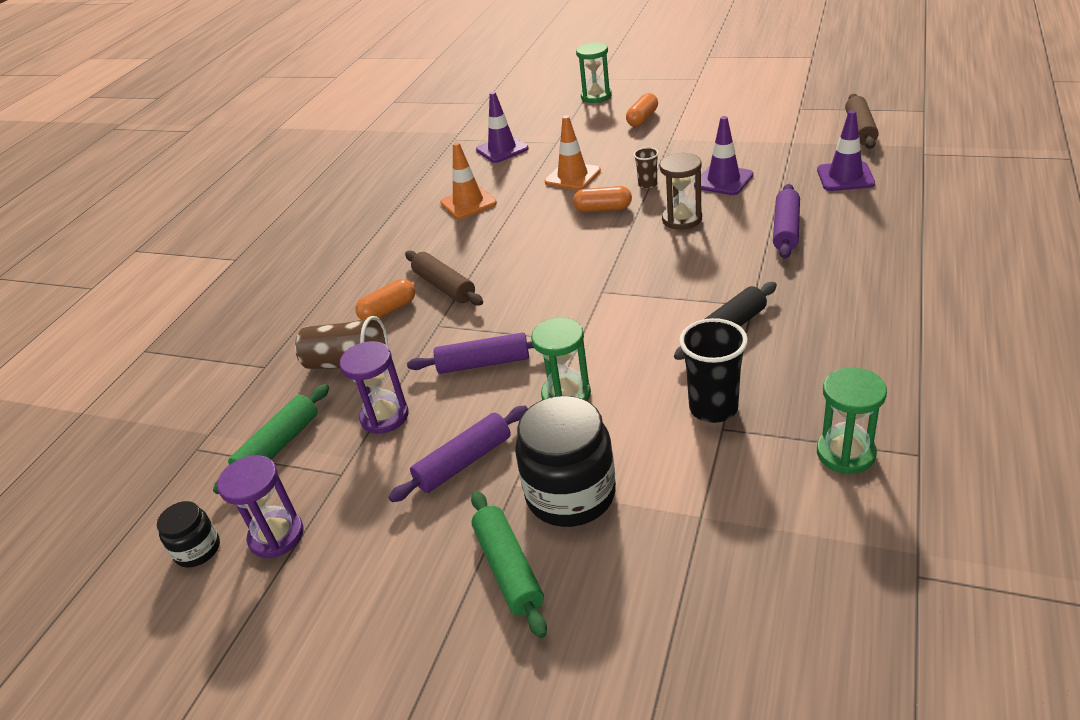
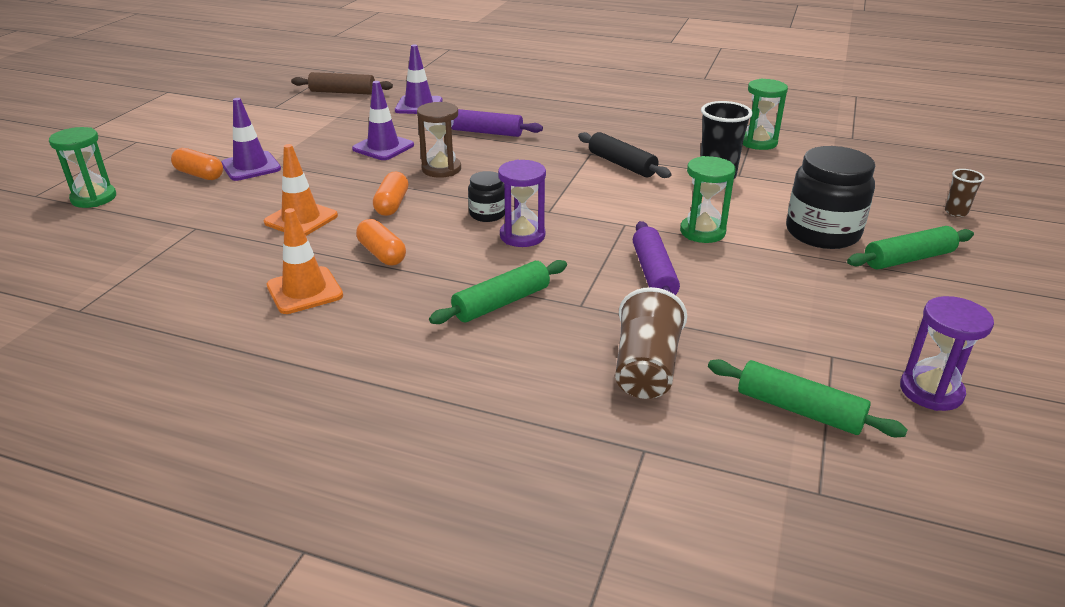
camera: 95 degrees left, 5 degrees down
(198, 550) = (977, 452): black jar -> black jar (487, 214)
(384, 416) = (740, 332): purple hourglass -> purple hourglass (522, 236)
(388, 310) = (539, 344): orange capsule -> orange capsule (382, 254)
(444, 286) = (501, 303): brown rolling pin -> green rolling pin
(464, 462) = (797, 282): purple rolling pin -> none
(502, 149) = (169, 266): purple traffic cone -> purple traffic cone (251, 166)
(647, 185) = (360, 180): brown cup -> brown cup (956, 212)

